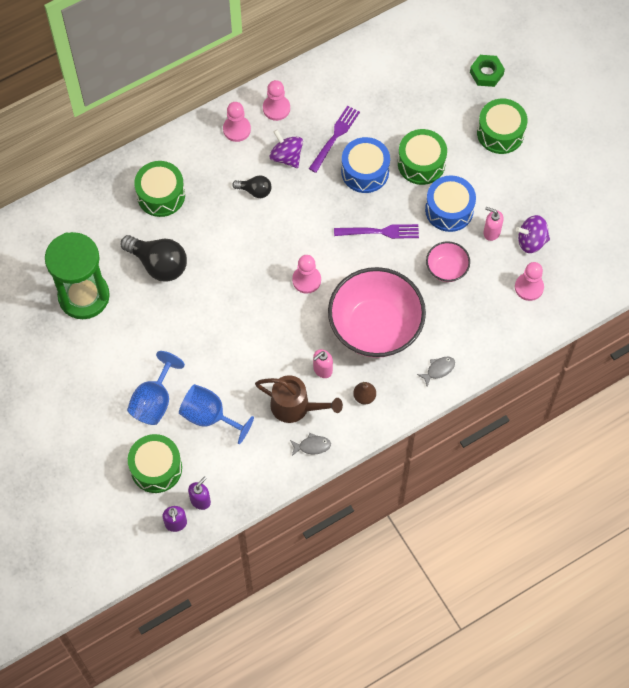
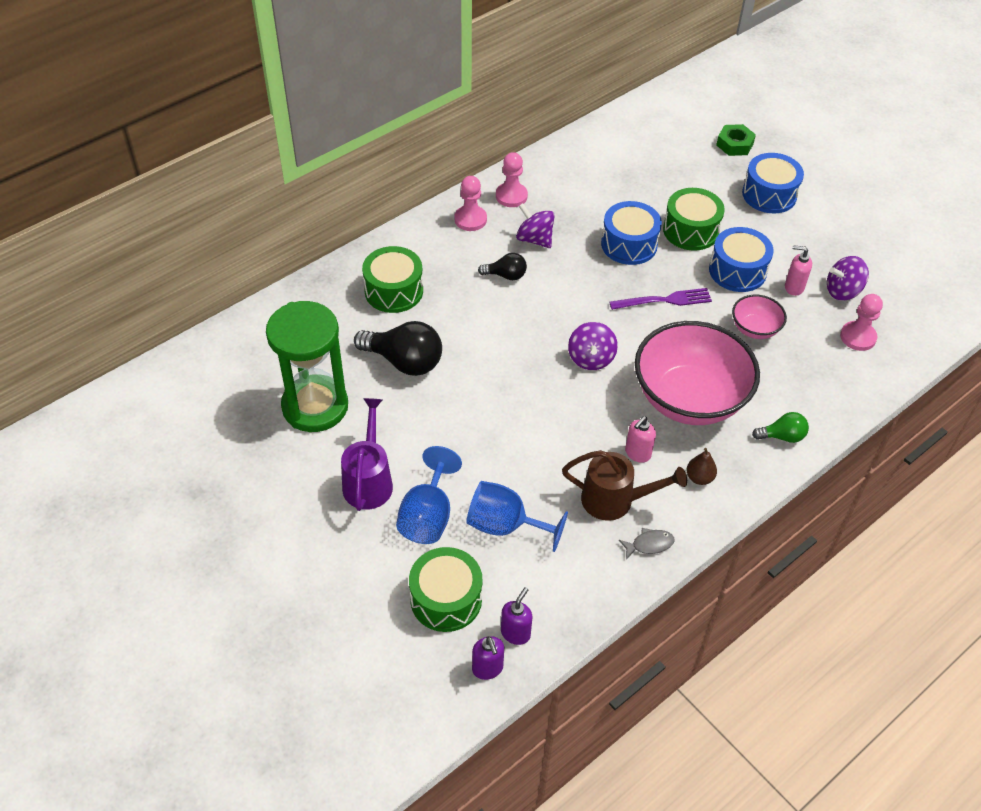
camera: 10 degrees left, 15 degrees down
(115, 365) = (368, 480): none -> purple watering can
(306, 280) = (591, 358): pink pawn -> purple spinning top
(335, 136) = (585, 215): purple fork -> none
(438, 370) = (782, 436): grey fish -> green light bulb
(500, 133) = (769, 194): green drum -> blue drum

